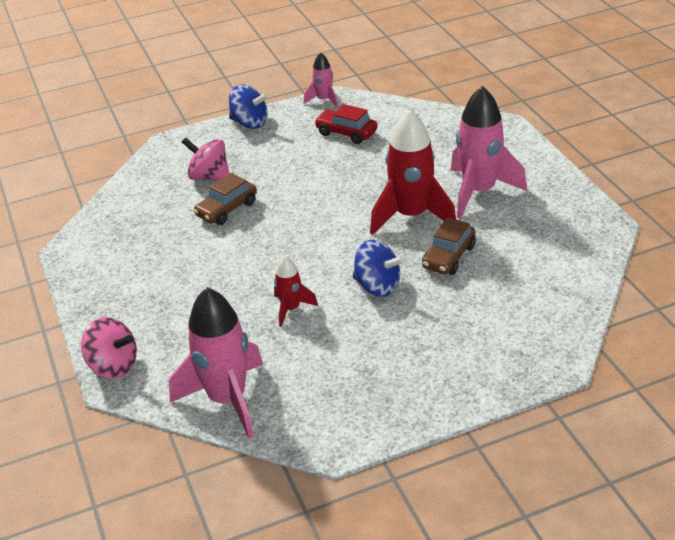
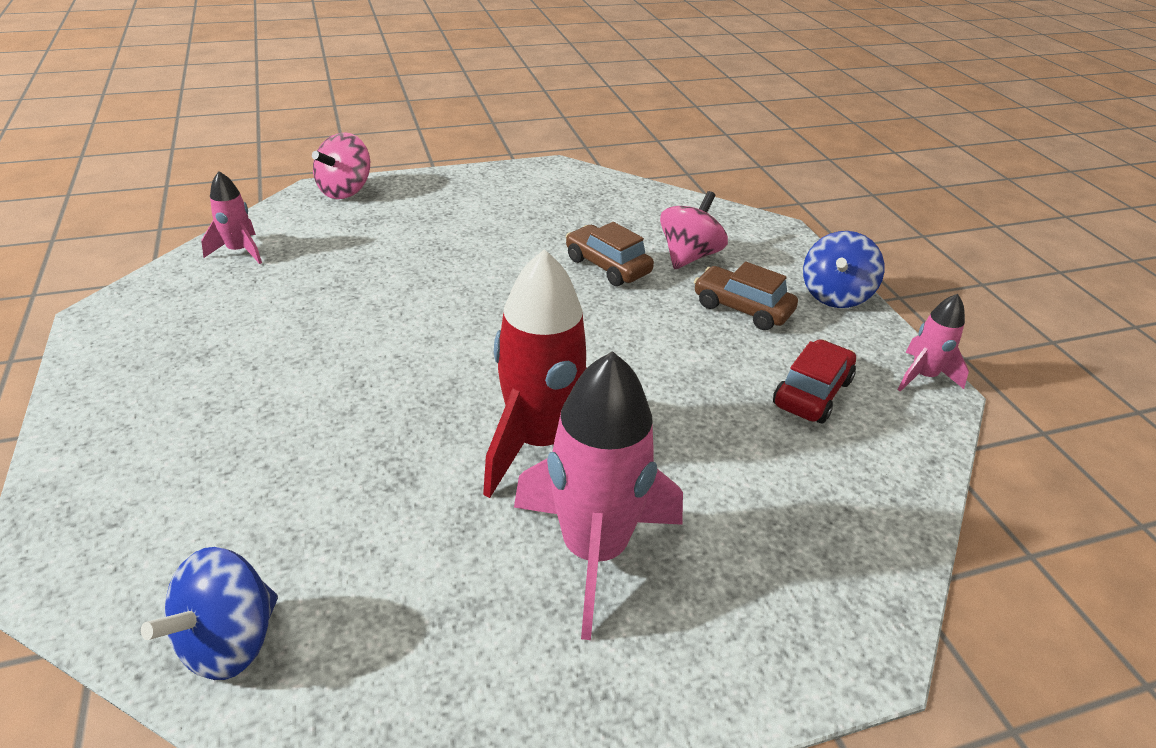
camera: 90 degrees right, 0 degrees up
(227, 400) = (239, 251): pink rocket -> pink rocket, size x0.51
(291, 309) = (368, 303): red rocket -> none
(377, 286) = (373, 383): blue spinning top -> blue spinning top (229, 641)
(449, 257) = (407, 473): brown car -> brown car (742, 308)

